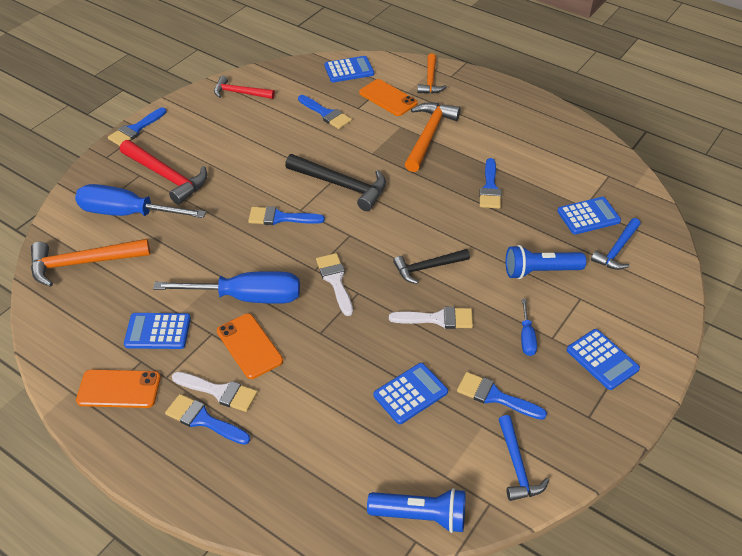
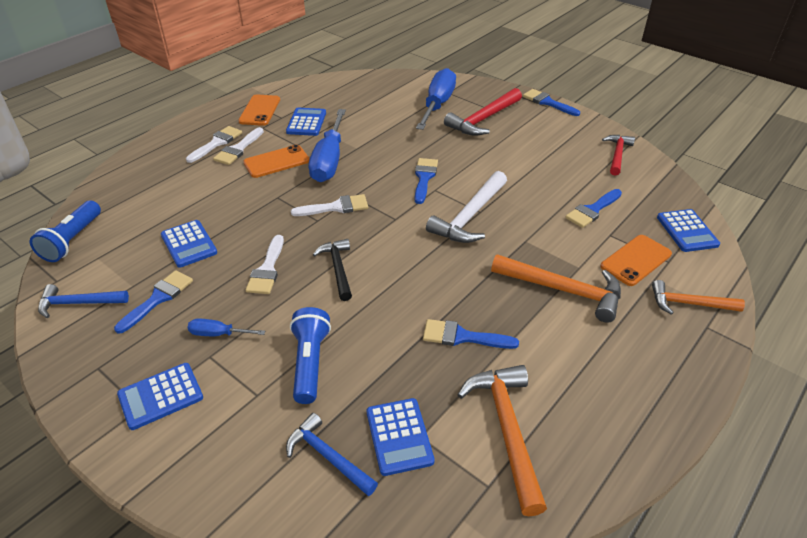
camera: 95 degrees right, 5 degrees down
(83, 263) = (384, 90): orange hammer -> orange hammer (506, 430)
(203, 420) = (216, 143): blue brush -> white brush
(341, 185) = (470, 216): black hammer -> white hammer

